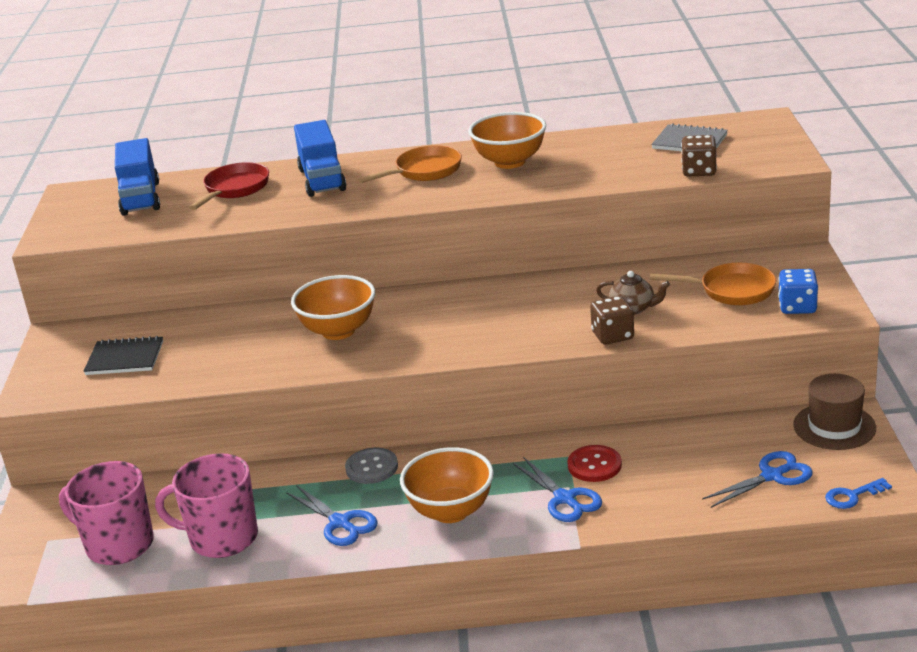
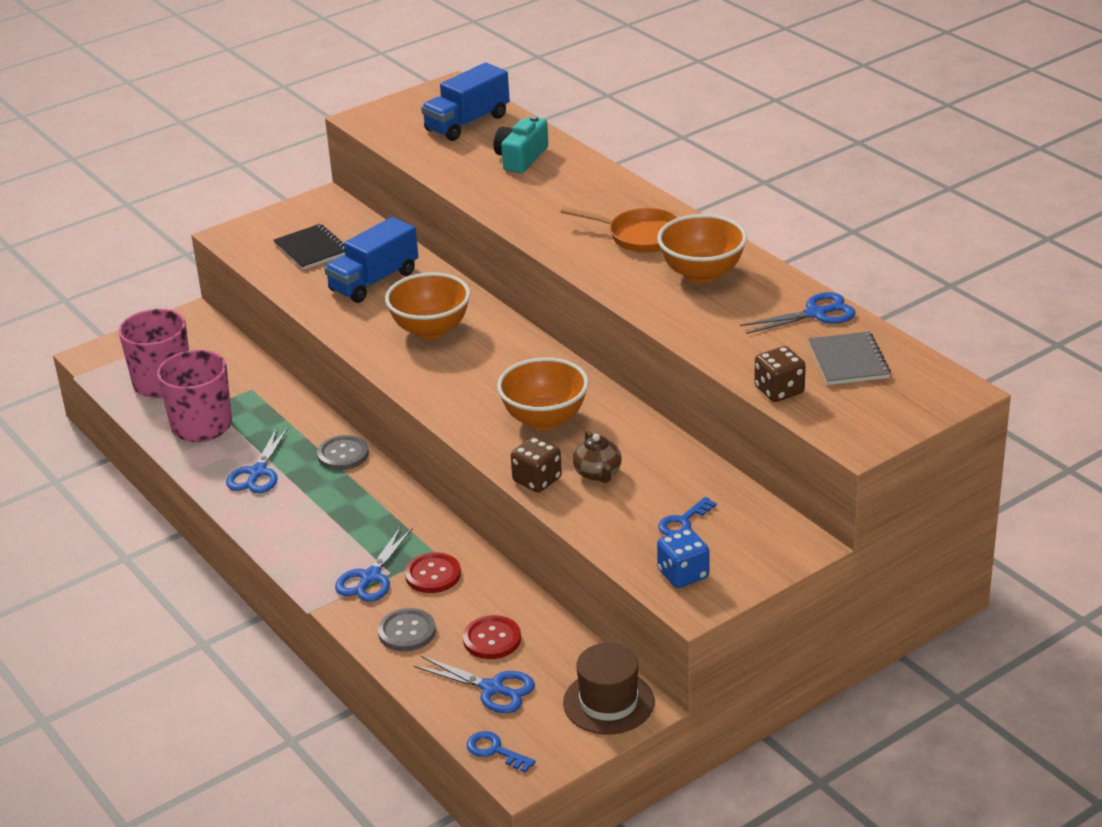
camera: 55 degrees right, 5 degrees up
(234, 189) = (521, 158): red pan -> turquoise camera
(322, 180) = (576, 191): blue truck -> blue truck (374, 281)
(450, 511) = (310, 522): orange bowl -> orange bowl (544, 419)
(616, 138) = (816, 314): none -> blue scissors
(658, 499) = (407, 631): none -> grey button
(708, 459) = (492, 639): none -> red button
(731, 290) = (683, 521): orange pan -> blue key

